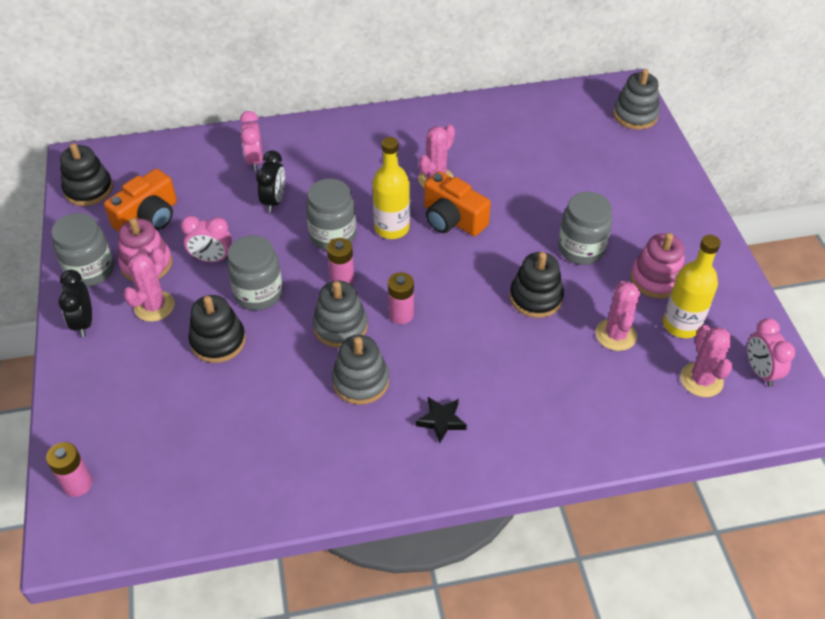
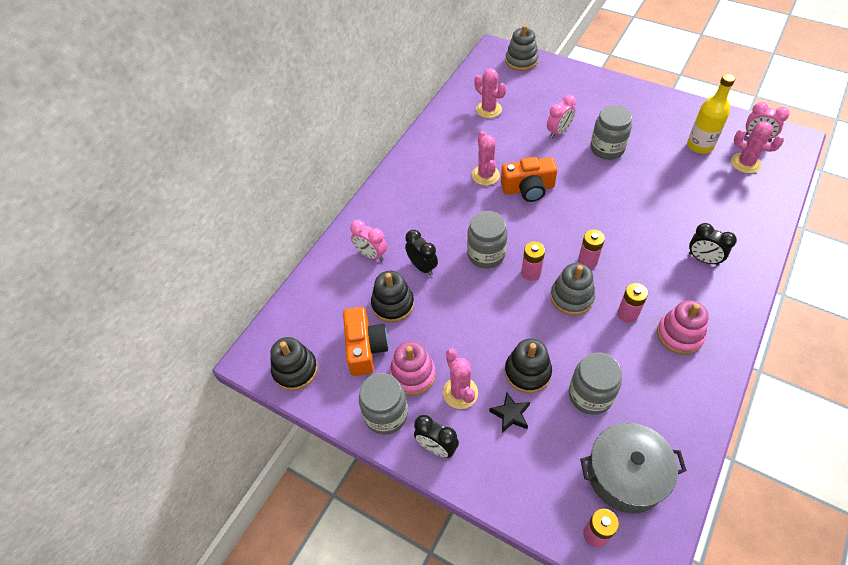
camera: 45 degrees left, 5 degrees up
(161, 475) = (626, 474): none -> grey pot
(212, 259) = (445, 332): pink clock -> pink clock (558, 132)
(258, 293) = (502, 324): grey jar -> grey jar (590, 395)
(360, 381) = (627, 314): grey stacking toy -> pink battery
(392, 228) = (508, 221): yellow bottle -> none
(441, 421) = (690, 293): black star -> black star (510, 414)
(502, 409) = (703, 259): none -> black clock
(535, 298) = (628, 191): black stacking toy -> black stacking toy (393, 304)
(616, 335) = (685, 176): pink cactus -> pink cactus (488, 109)
(656, 279) = (657, 134): pink stacking toy -> pink stacking toy (679, 335)

